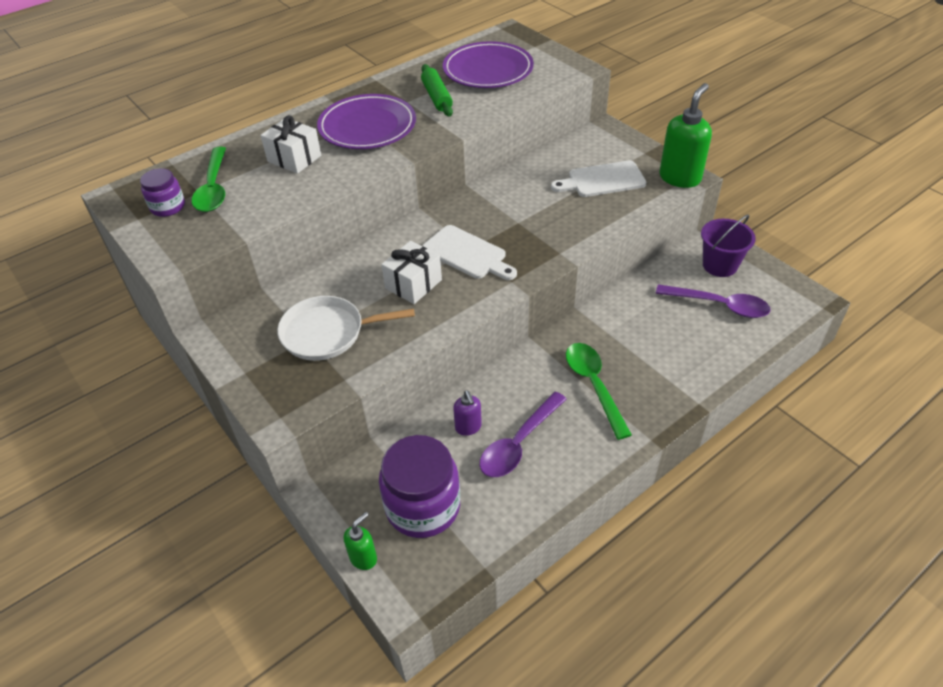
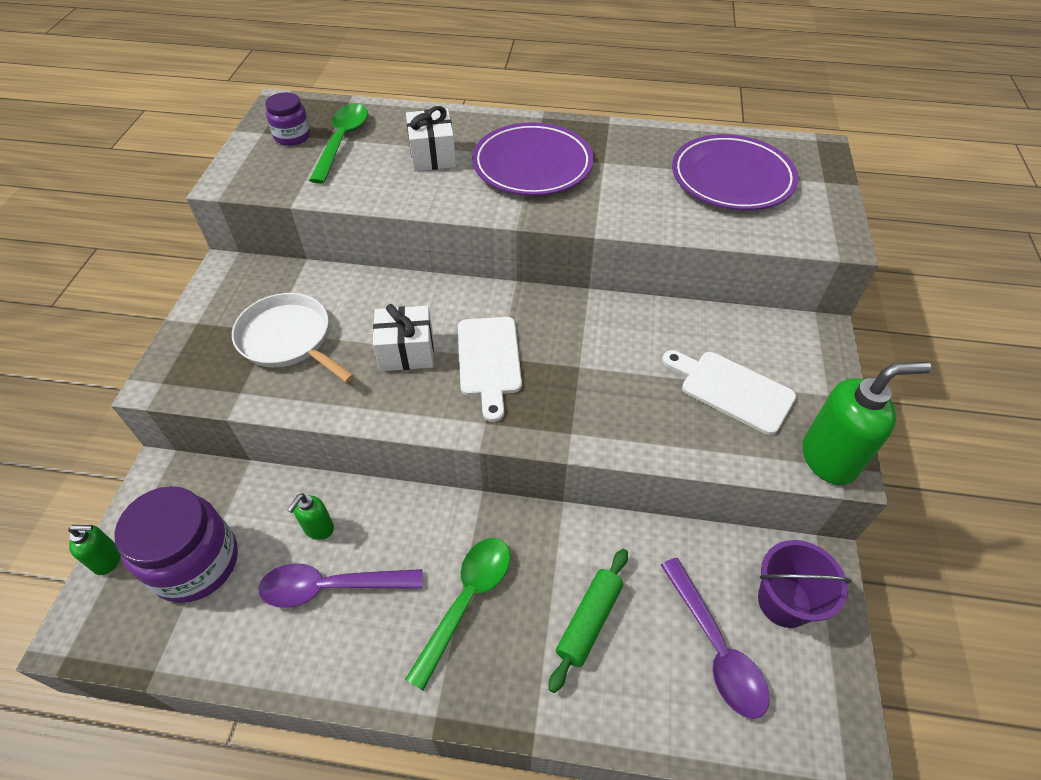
camera: 45 degrees right, 5 degrees up
(213, 188) = (342, 141): green spoon -> green spoon turned 150 degrees clockwise
(437, 97) = (637, 175): green rolling pin -> green rolling pin (589, 621)
(468, 427) = (318, 528): purple soap dispenser -> green soap dispenser

